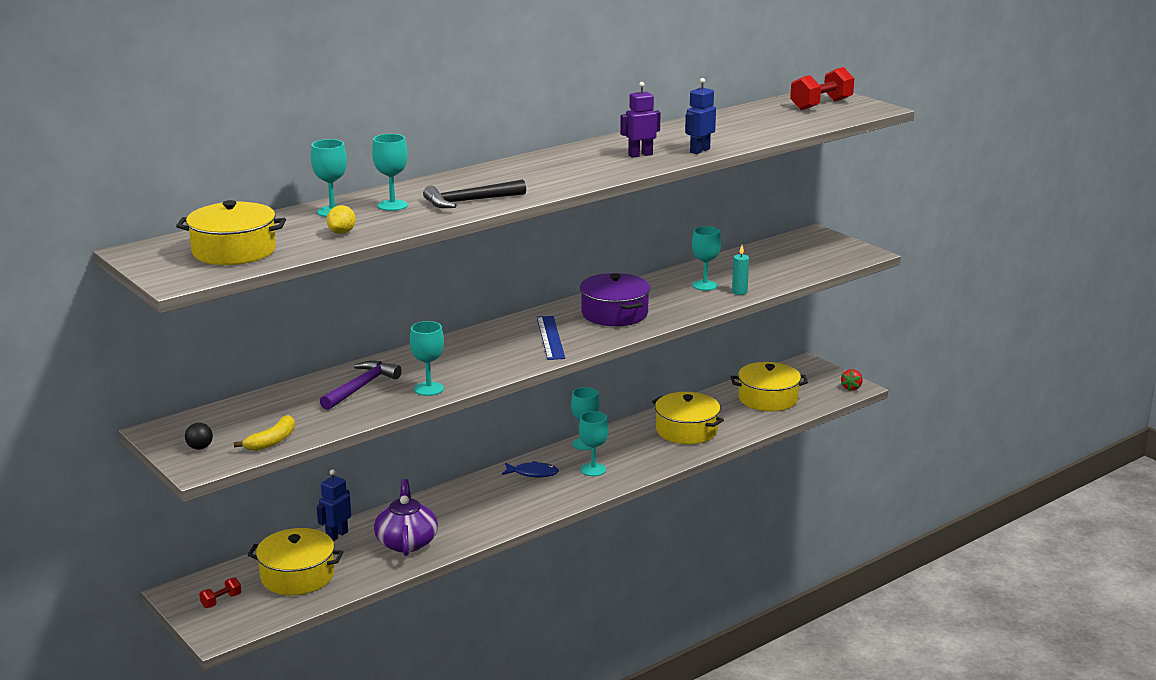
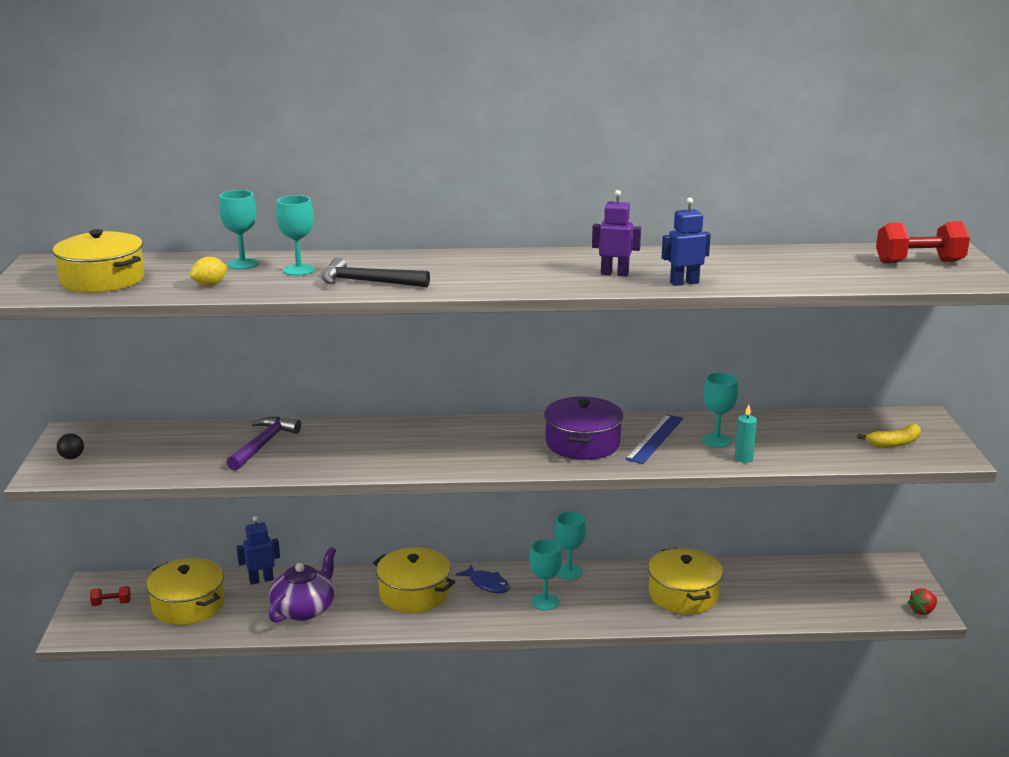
camera: 35 degrees right, 0 degrees up
(272, 441) = (126, 471): yellow banana -> yellow banana (894, 443)
(361, 387) = (263, 444): purple hammer -> purple hammer turned 45 degrees counterclockwise
(429, 389) = (311, 465): turquoise goblet -> none
(550, 337) = (488, 449): blue ruler -> blue ruler (655, 438)
(768, 399) = (810, 590): yellow pot -> yellow pot (414, 593)

